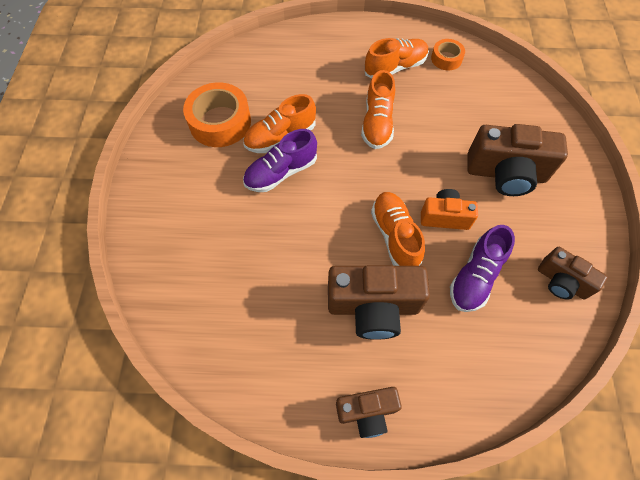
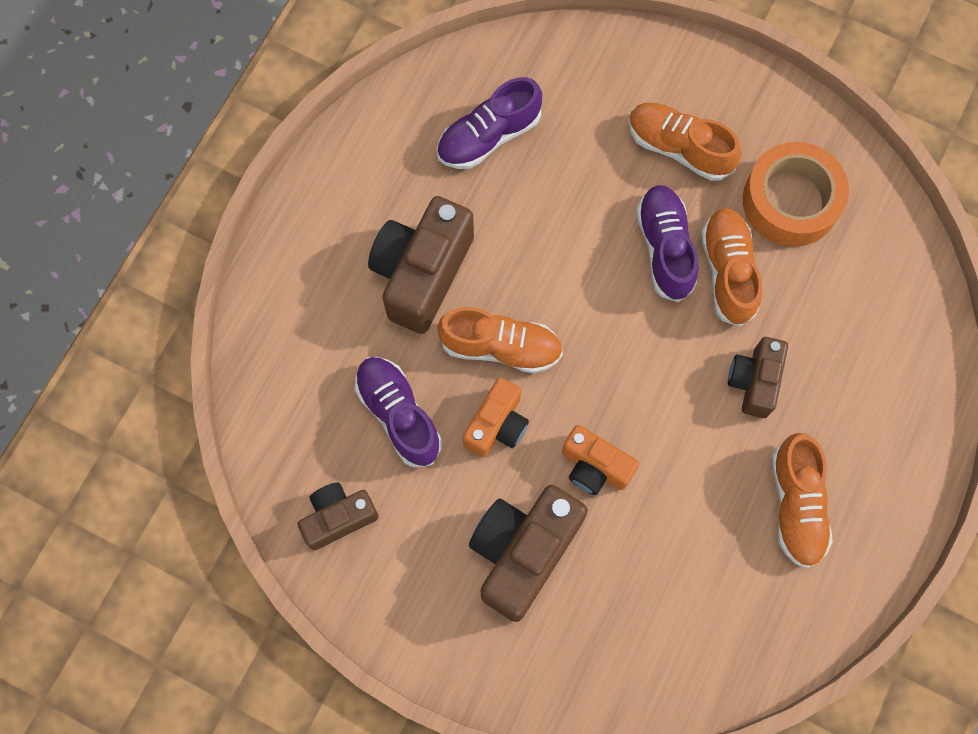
camera: 115 degrees right, 10 degrees up
(247, 309) = (488, 136): none -> purple shoe
(367, 412) = (314, 211): brown camera -> brown camera (754, 381)
(377, 123) = (694, 418): orange shoe -> orange shoe (679, 148)
(435, 158) = (594, 467): none -> orange camera
(446, 59) = (782, 601): orange tape -> none

